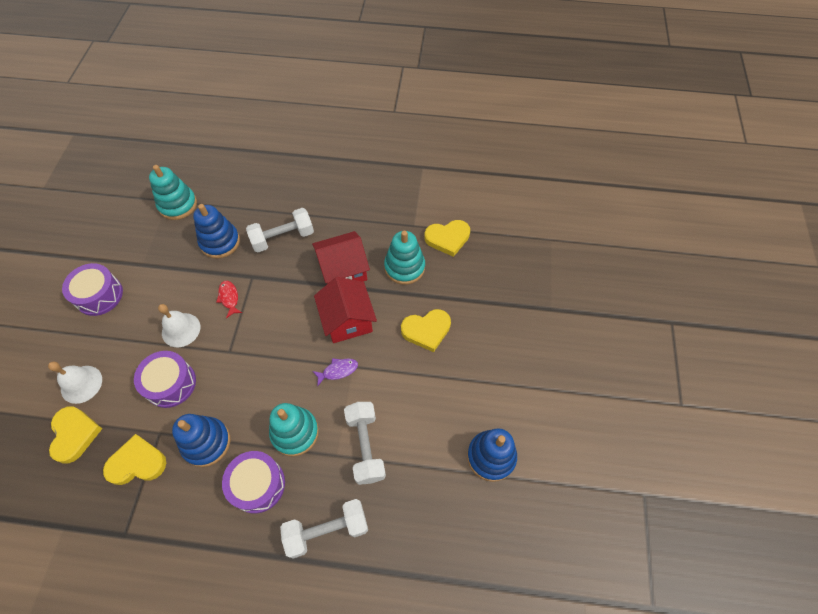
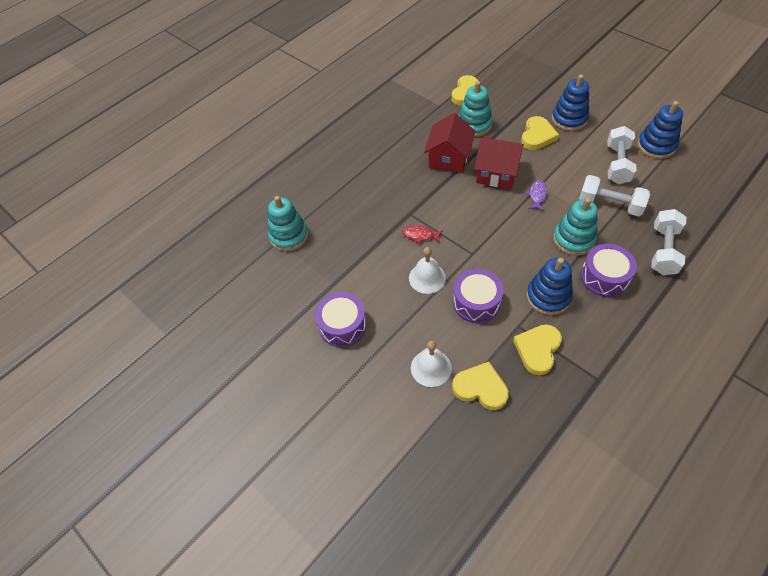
camera: 50 degrees left, 5 degrees down
(220, 242) = (356, 221): blue stacking toy -> blue stacking toy (569, 119)
(283, 238) = (387, 181): white dumbbell -> white dumbbell (617, 164)

